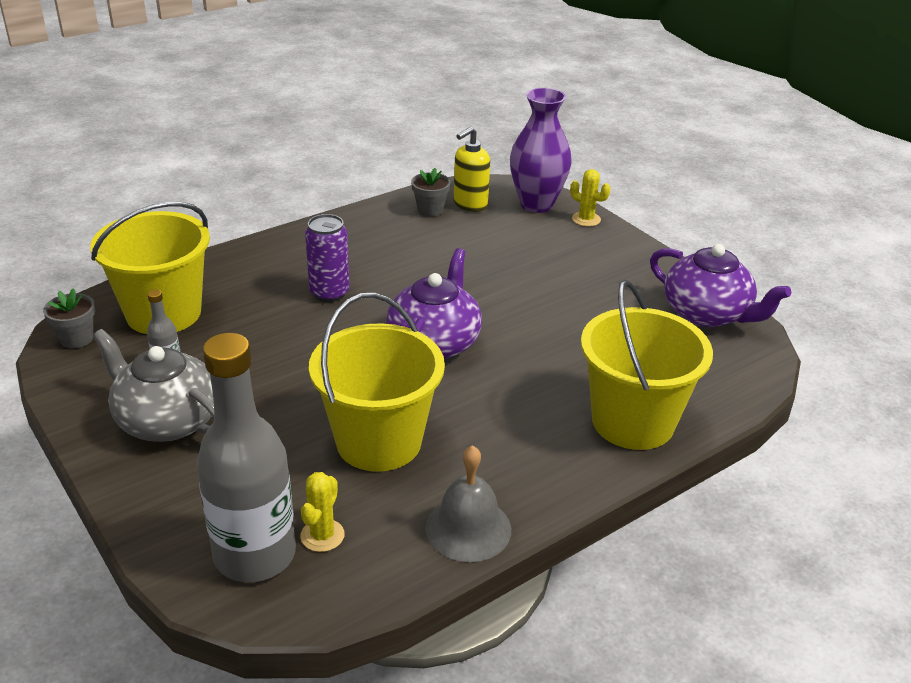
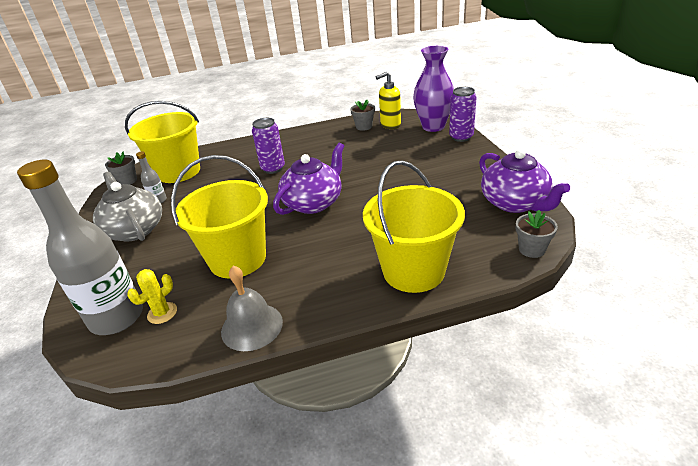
camera: 25 degrees right, 0 degrees up
(586, 219) = (461, 137): yellow cactus -> purple can
(757, 373) = (532, 249): none -> grey flower pot

